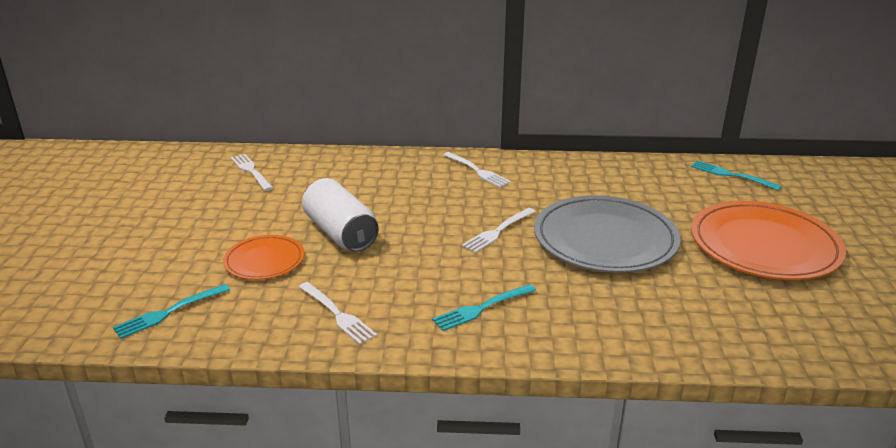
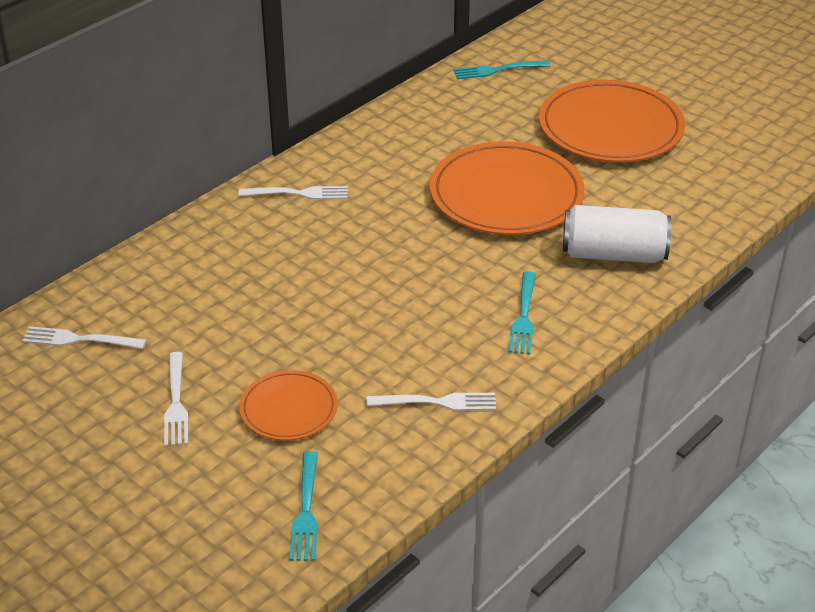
camera: 50 degrees left, 10 degrees up
(340, 233) = (301, 337): white can -> white can (613, 254)
(498, 231) = (421, 242): white fork -> white fork (176, 403)
(605, 239) = (506, 194): grey plate -> orange plate

